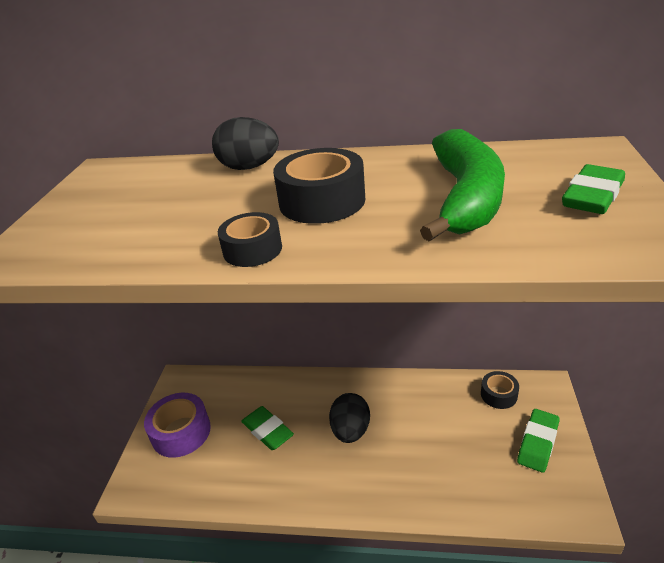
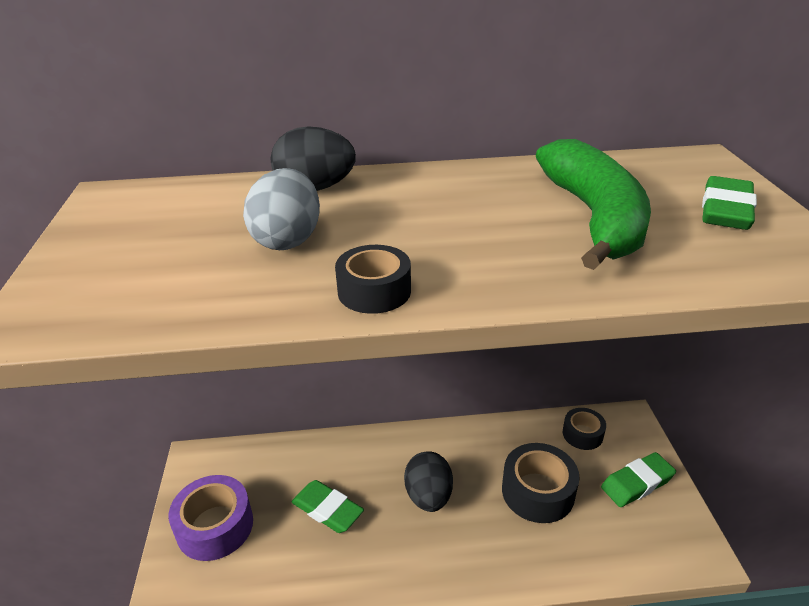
camera: 15 degrees left, 0 degrees up
(208, 207) = (288, 240): none -> grey egg
(322, 201) = (429, 227): black tape -> black tape (538, 491)
(537, 443) = (637, 483): green eraser -> green eraser turned 45 degrees clockwise

